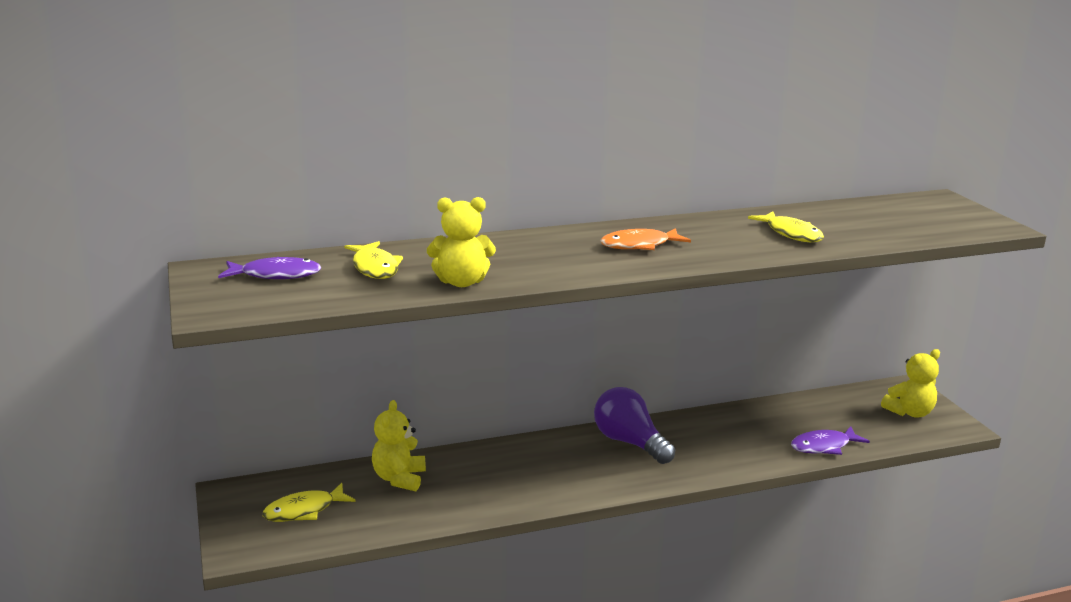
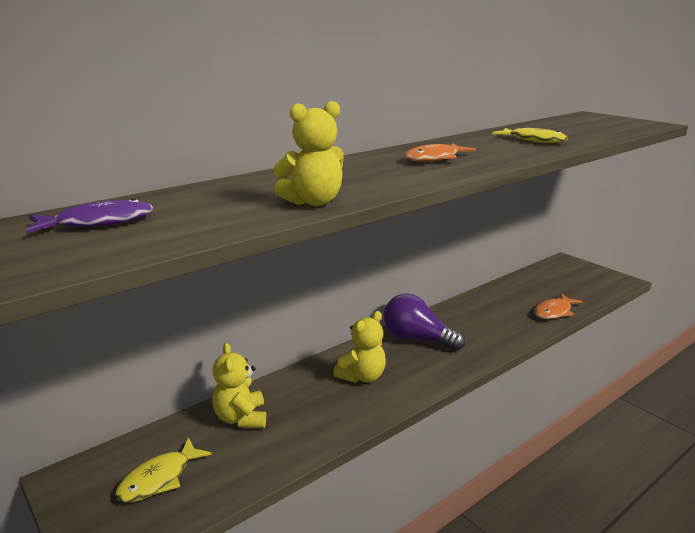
camera: 20 degrees left, 0 degrees up
(375, 268) = (209, 202): yellow fish -> none
(824, 446) = (554, 312): purple fish -> orange fish
(909, 412) = (583, 277): yellow teddy bear -> yellow teddy bear (362, 376)

